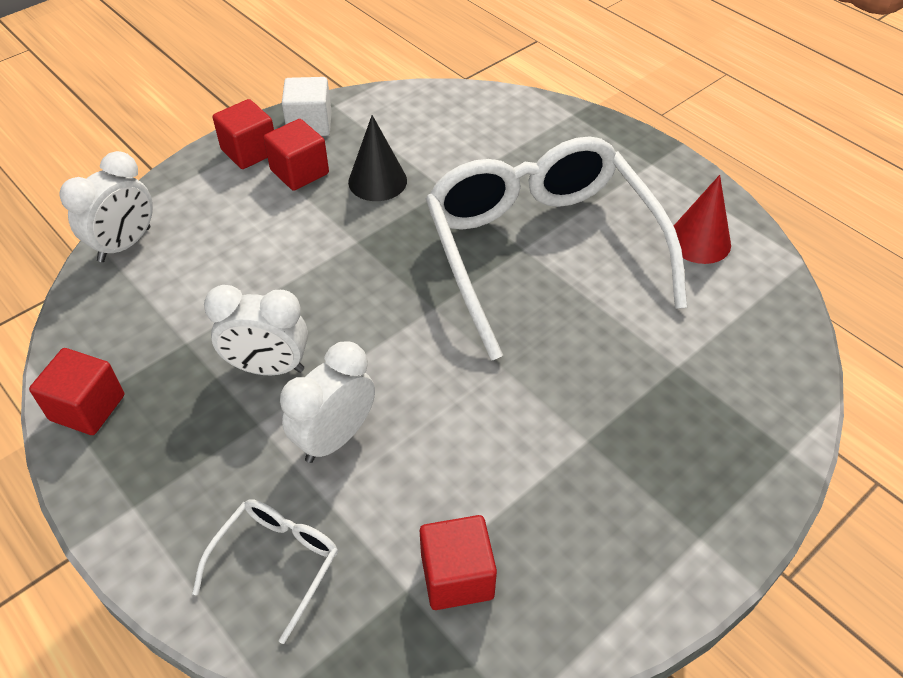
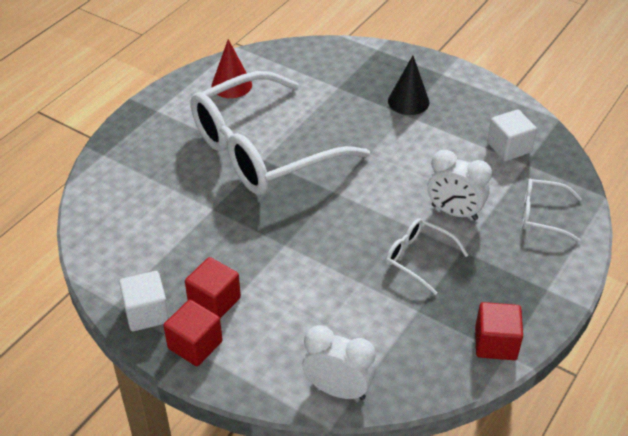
camera: 105 degrees left, 5 degrees down
(268, 367) = (418, 258): white clock -> white glasses
(377, 181) = (213, 249): black cone -> black cone (408, 101)
(457, 576) = (509, 147): red cube -> white cube

